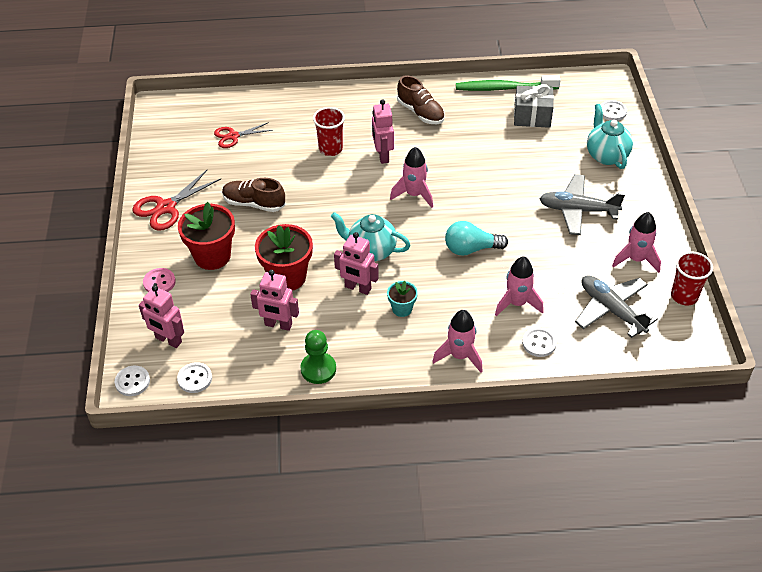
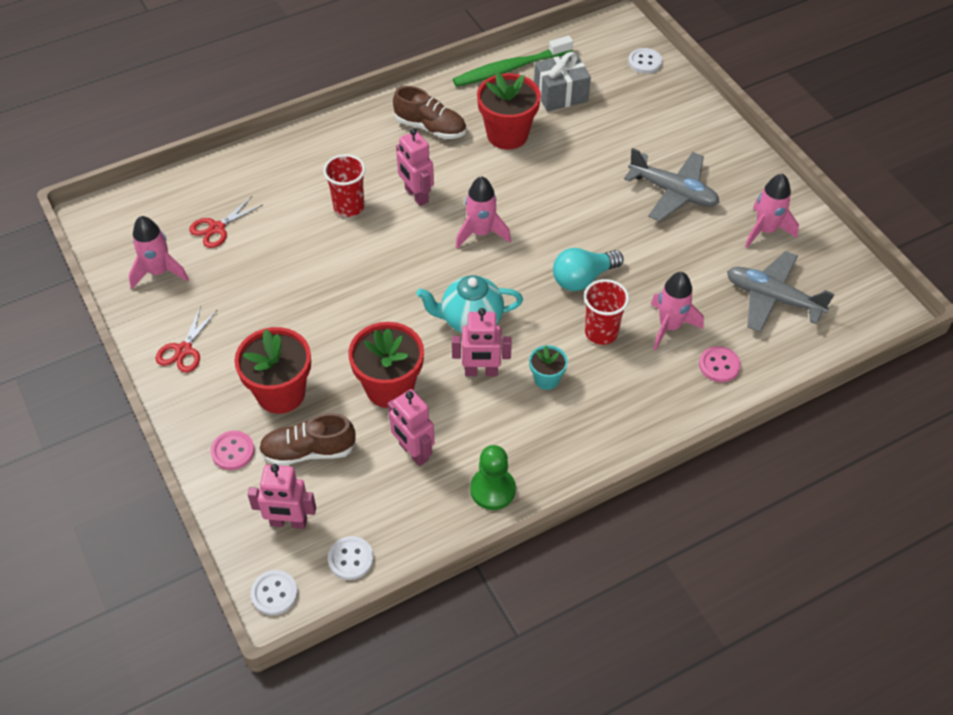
camera: 25 degrees left, 5 degrees up
(166, 207) = (183, 350): red scissors -> red scissors, size x0.65
(254, 203) = (294, 308): brown shoe -> brown shoe (308, 451)
(278, 325) = (413, 452): pink robot -> pink robot turned 60 degrees clockwise
(459, 356) = (643, 412): pink rocket -> pink rocket (159, 272)
(474, 133) = (507, 134): none -> red flower pot
(539, 343) = (719, 365): white button -> pink button
(578, 210) = (673, 192): grey plane -> grey plane turned 135 degrees counterclockwise
(606, 155) = (667, 117): turquoise teapot -> none
(684, 296) = (837, 256): red cup -> red cup (601, 332)

